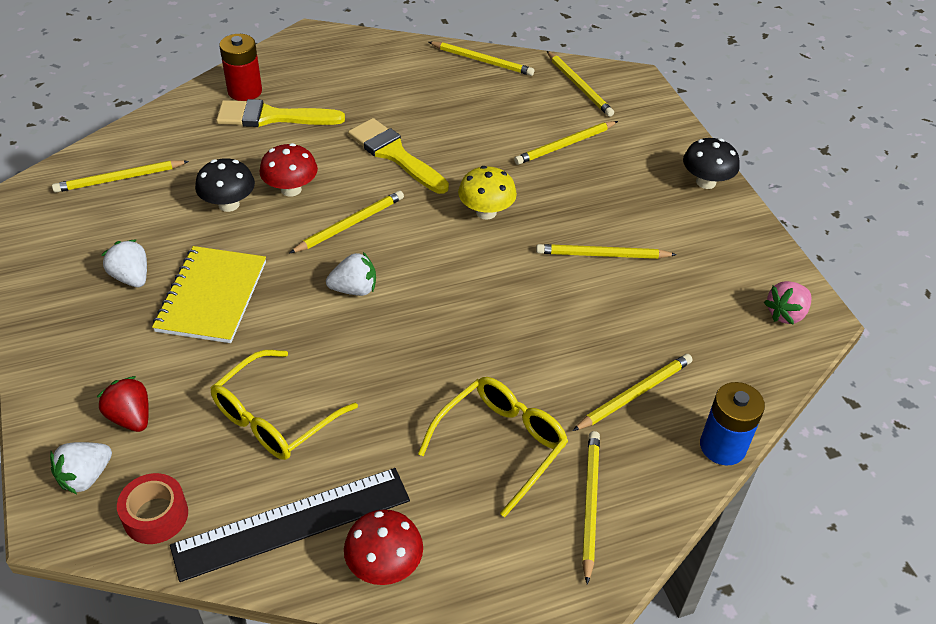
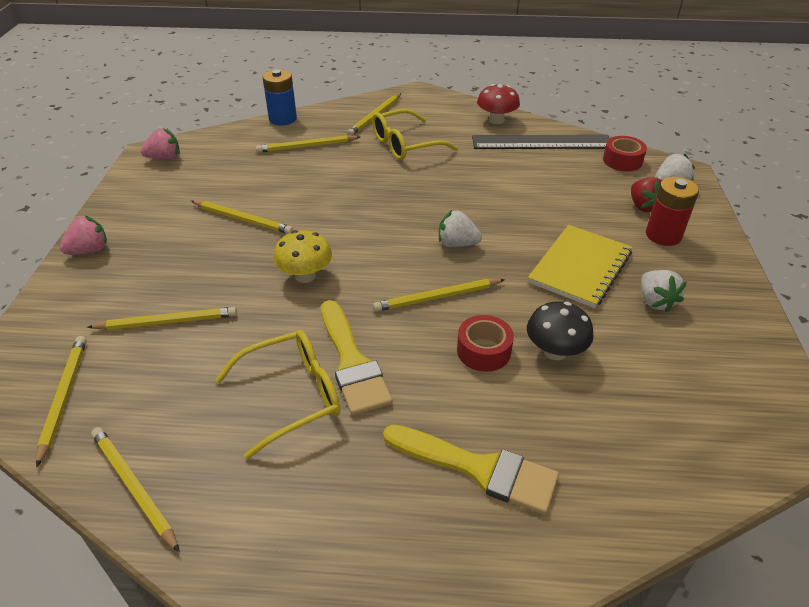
camera: 155 degrees left, 5 degrees down
(119, 179) = (686, 422): yellow pencil -> none
(245, 91) = (507, 538): red battery -> red battery (663, 235)
(274, 418) = (542, 185): yellow glasses -> yellow glasses (292, 396)
(291, 189) = (483, 351): red mushroom -> red tape
(706, 182) = (89, 250): black mushroom -> pink strawberry

